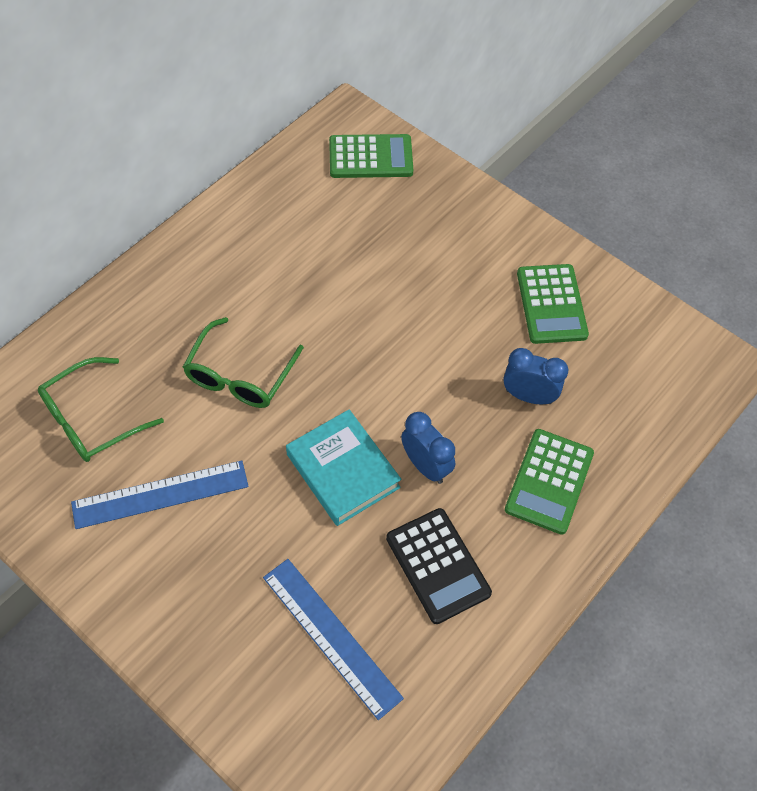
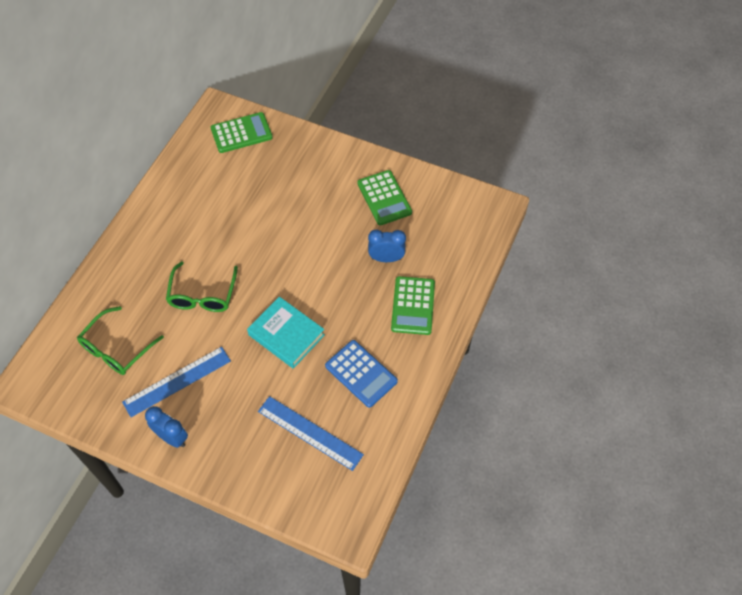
camera: 15 degrees left, 0 degrees up
(426, 466) = (336, 317): blue clock -> blue clock (172, 437)
(437, 565) = (361, 374): black calculator -> blue calculator

